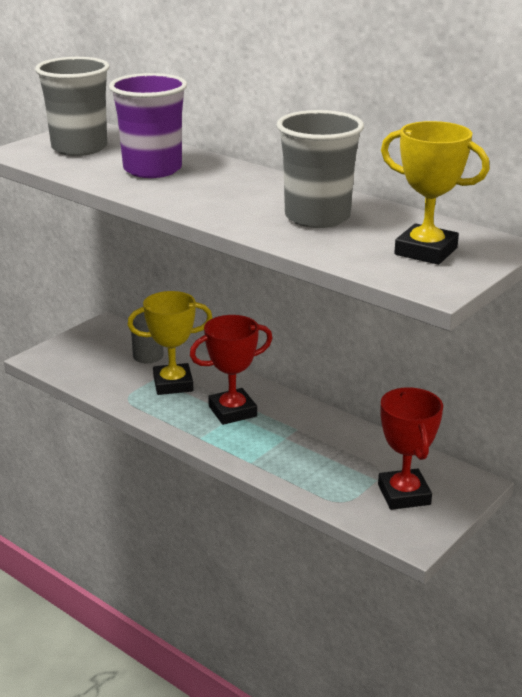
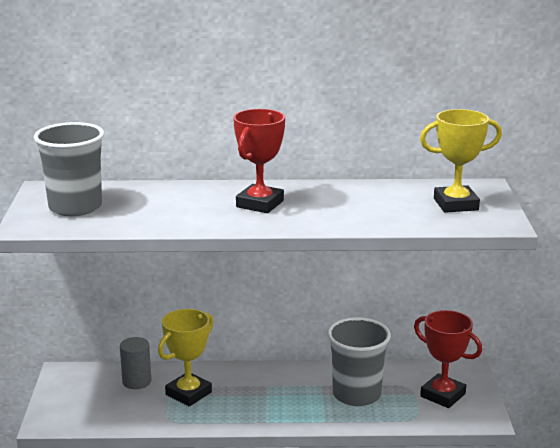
camera: 40 degrees left, 5 degrees down
(152, 169) = (171, 206): purple cup -> none
(232, 411) = (261, 393): red trophy -> red trophy (260, 204)
(317, 217) = (353, 204): grey cup -> grey cup (356, 394)

